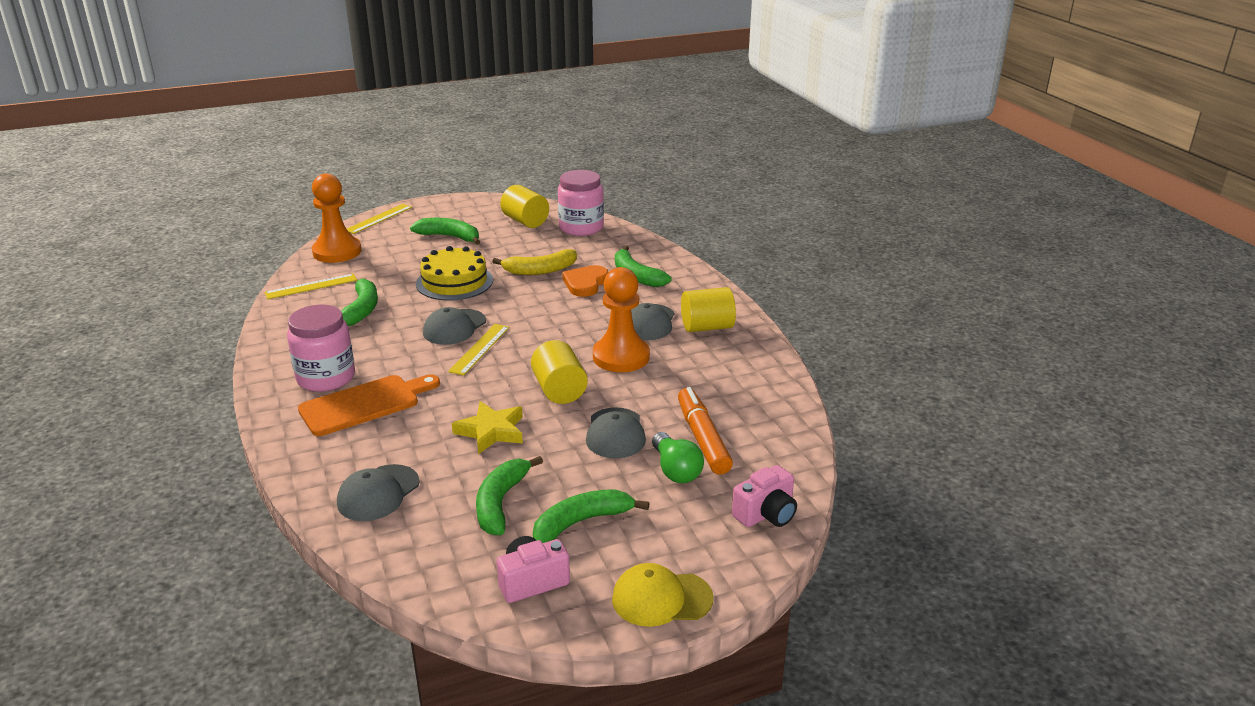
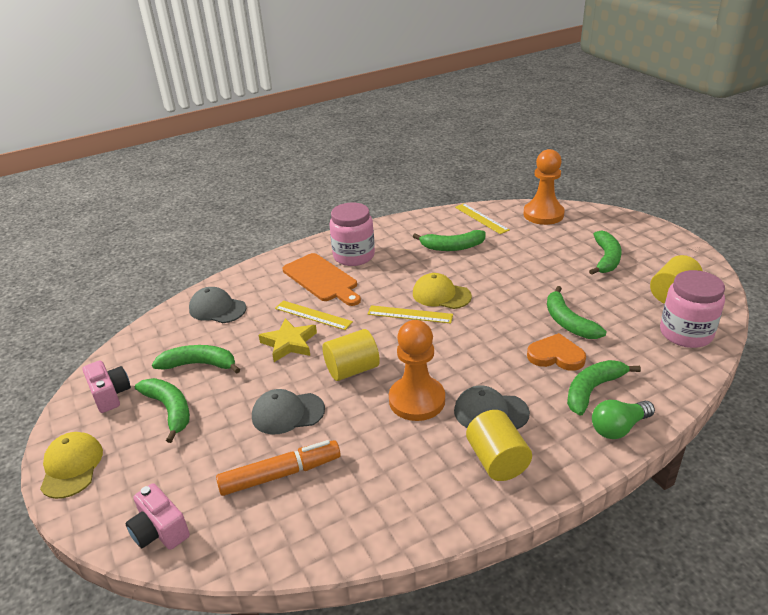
camera: 85 degrees right, 5 degrees up
(379, 219) = (617, 217): yellow ruler -> yellow ruler (313, 315)
(454, 282) = (520, 279): yellow cake -> none
(454, 327) = (441, 295): grey cap -> yellow cap
(540, 270) = (568, 322): yellow banana -> green banana
(675, 470) = (232, 459): green light bulb -> green light bulb (618, 428)

